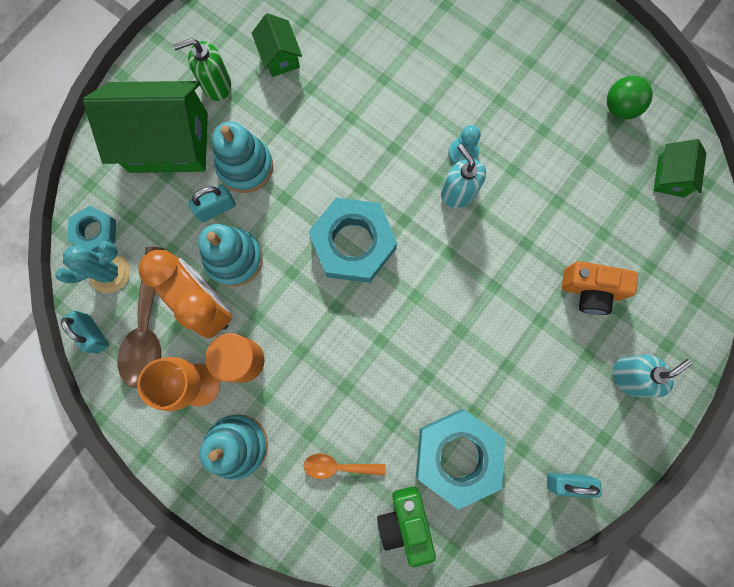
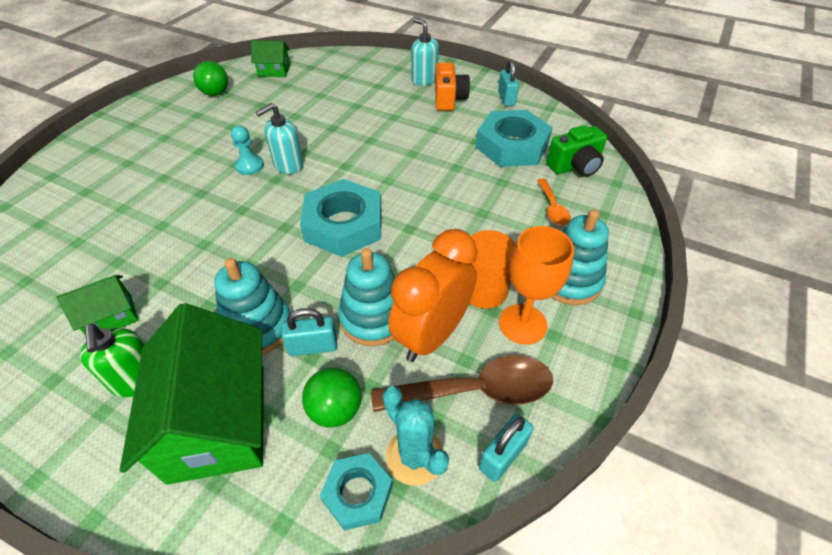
camera: 100 degrees left, 30 degrees down
(158, 222) = (335, 409): none -> green ball
(216, 208) = (313, 347): turquoise padlock -> turquoise padlock turned 60 degrees counterclockwise
(590, 290) = (365, 97): orange camera -> orange camera (449, 99)

